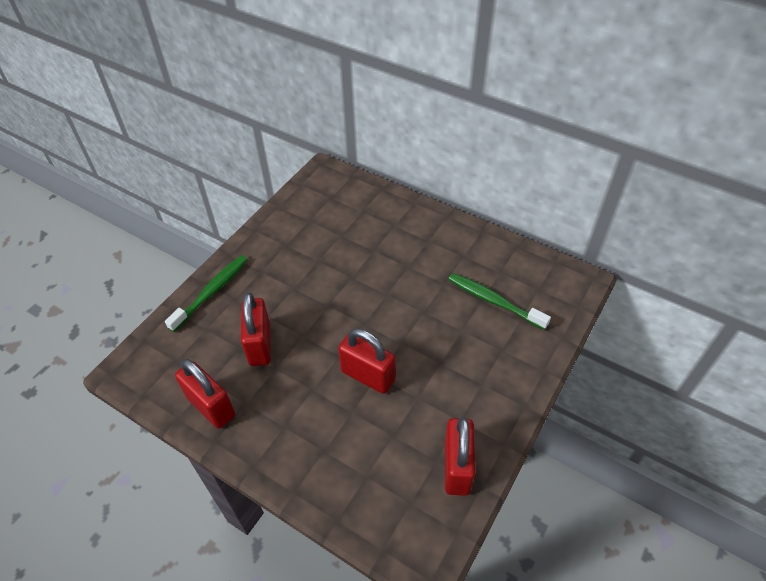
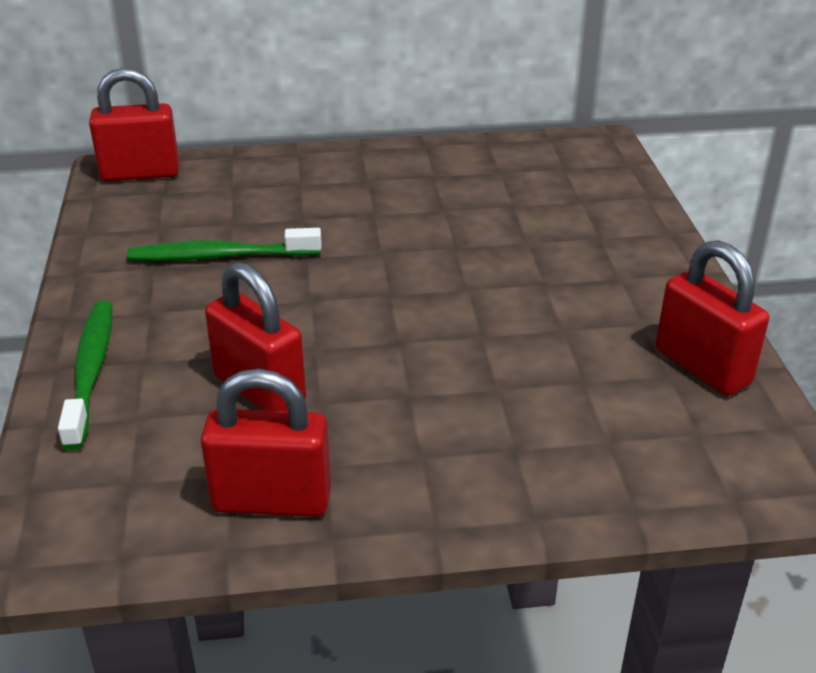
camera: 40 degrees left, 15 degrees down
(368, 376) = (469, 341): red padlock -> red padlock (140, 173)
(494, 301) = (529, 199): green toothbrush -> green toothbrush (221, 256)

